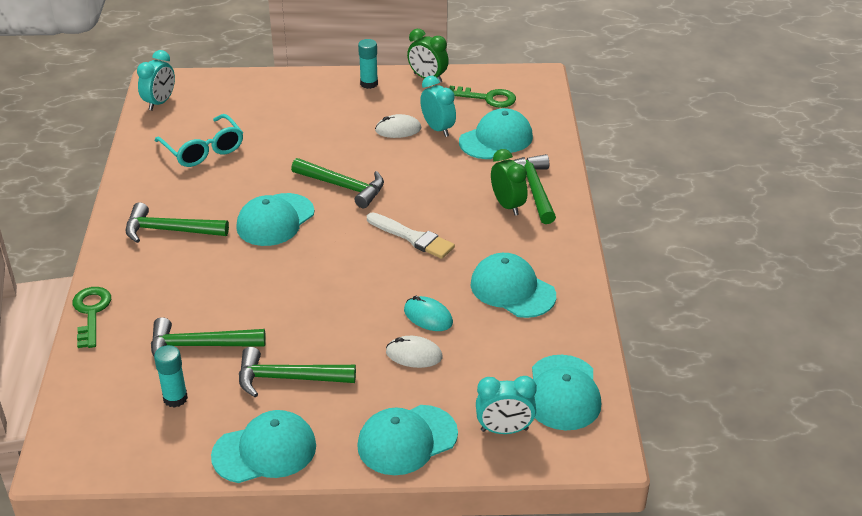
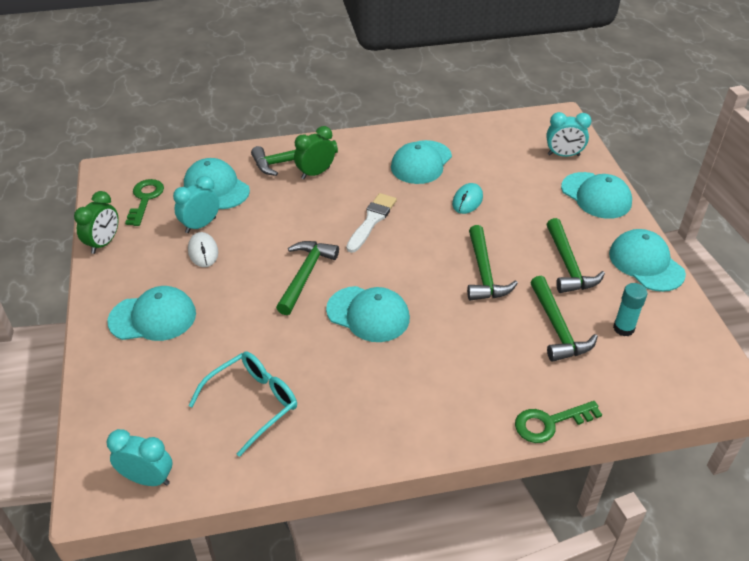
camera: 100 degrees left, 5 degrees up
(169, 230) = (405, 394): green hammer -> green hammer (484, 273)
(369, 84) = (112, 286): turquoise glue stick -> none
(414, 355) = (512, 203): white mouse -> none
(504, 430) = (563, 155): turquoise clock -> turquoise clock turned 105 degrees clockwise
(563, 393) = (518, 134): turquoise cap -> turquoise cap (153, 317)

